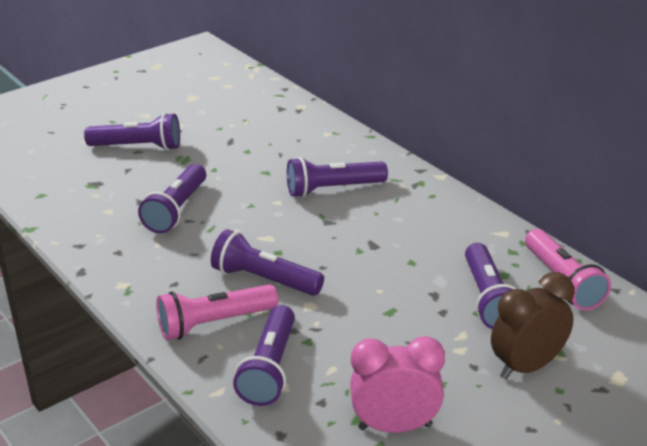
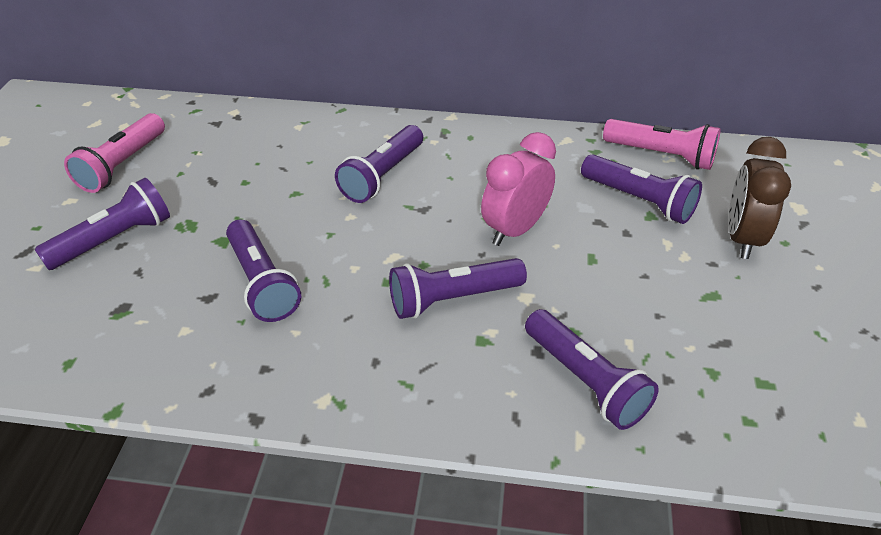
camera: 45 degrees left, 10 degrees up
(214, 323) = (474, 374): pink flashlight -> pink flashlight (122, 165)
(395, 427) = (745, 357): pink clock -> pink clock (515, 230)

